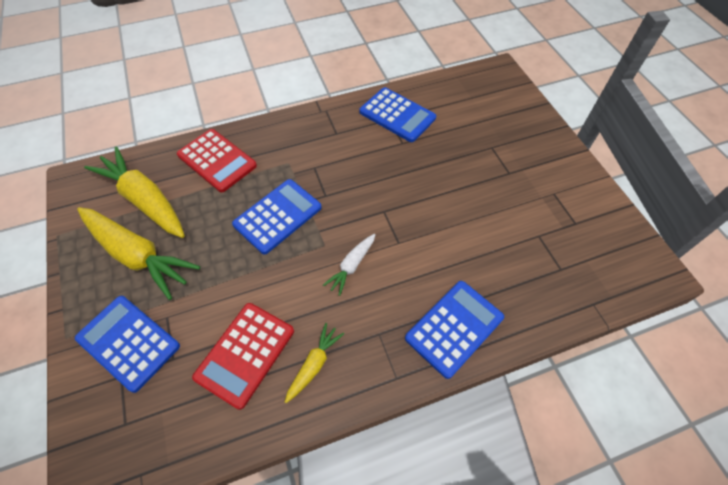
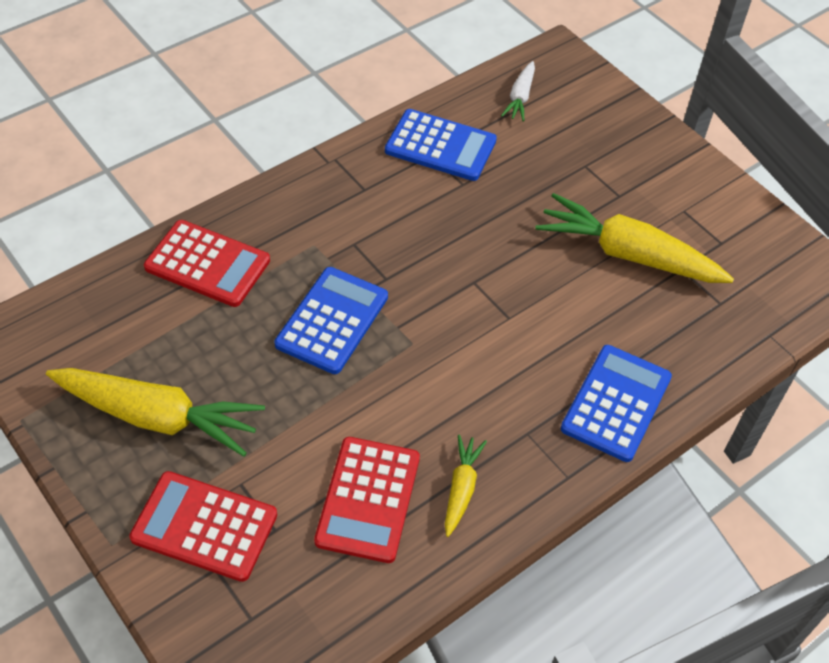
camera: 20 degrees left, 5 degrees down
(128, 342) = (204, 526): blue calculator -> red calculator
(145, 199) = (128, 341): yellow carrot -> yellow carrot (628, 254)
(351, 266) = (459, 361): white carrot -> white carrot (520, 97)

